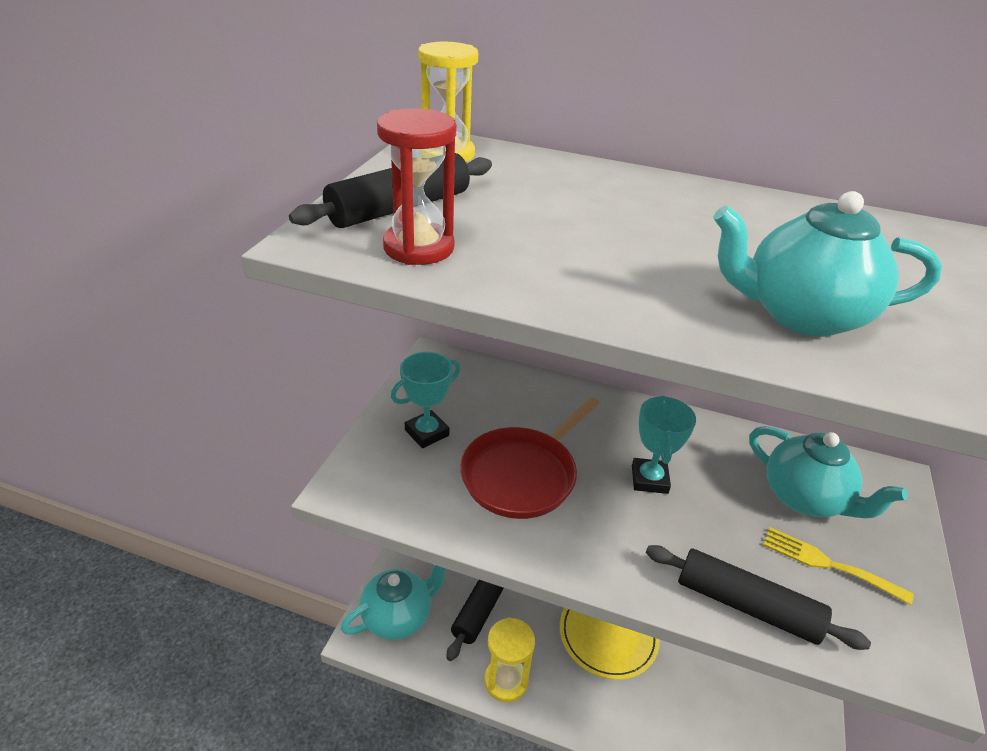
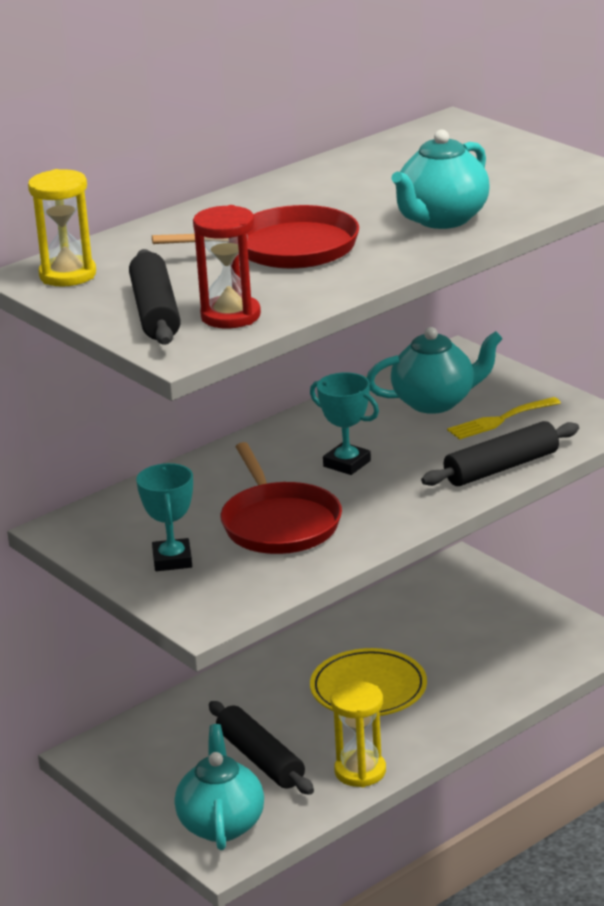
camera: 55 degrees left, 10 degrees down
(609, 238) = (288, 248): none -> red pan

